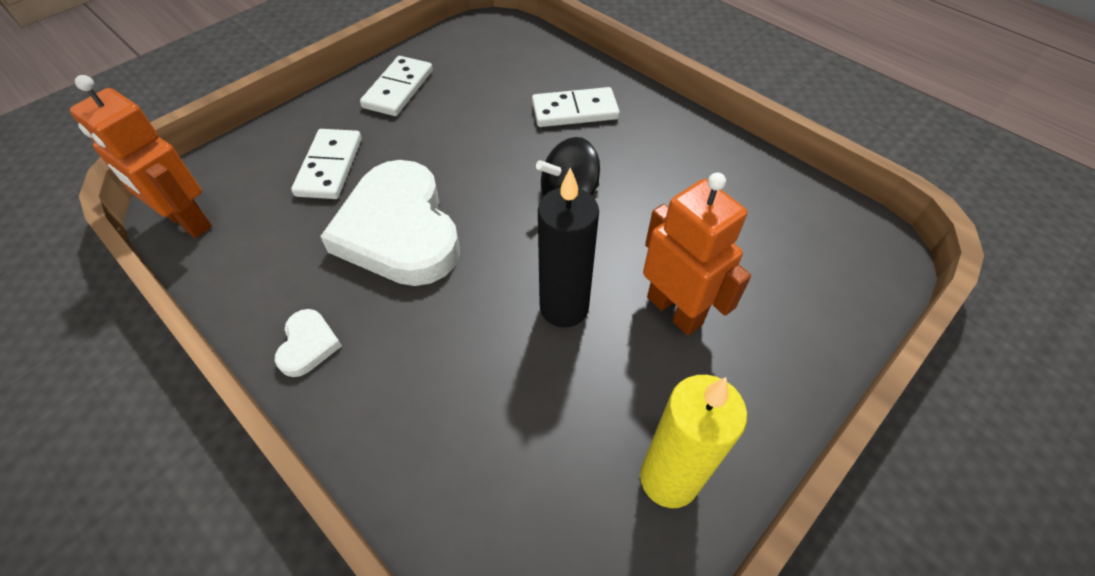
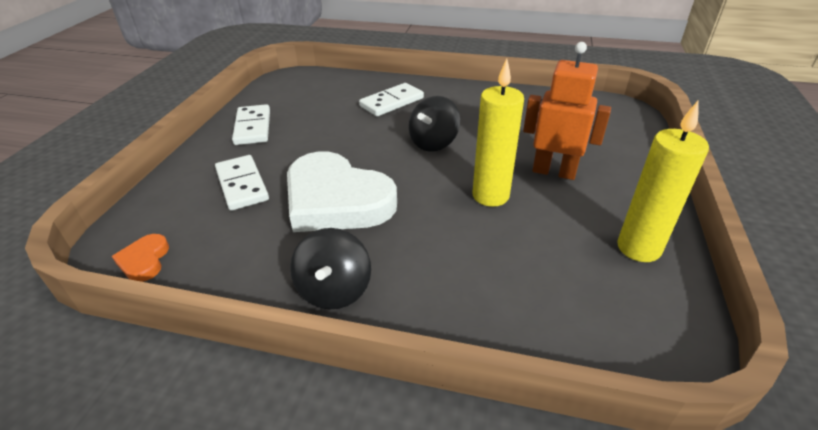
camera: 30 degrees left, 15 degrees down
(188, 221) = (144, 260): orange robot -> orange heart
(308, 345) = (334, 290): white heart -> black spinning top
(564, 307) = (490, 196): black candle -> yellow candle

